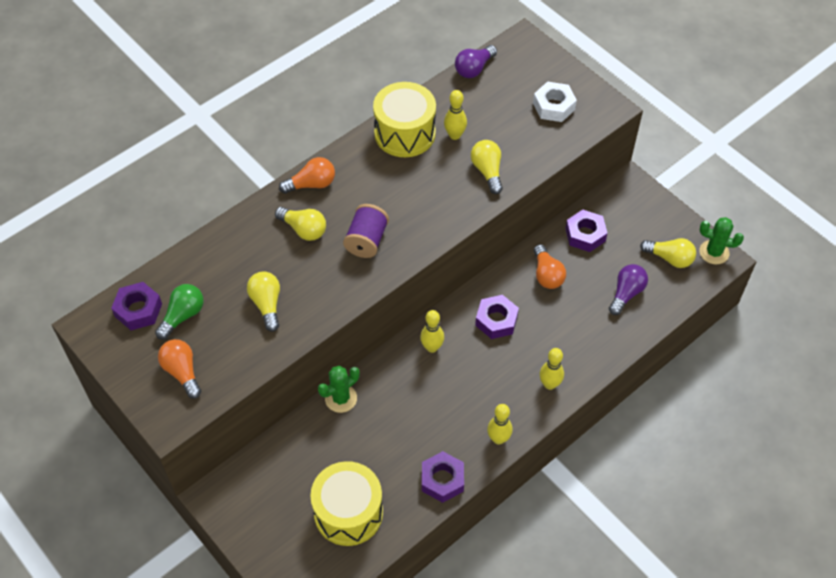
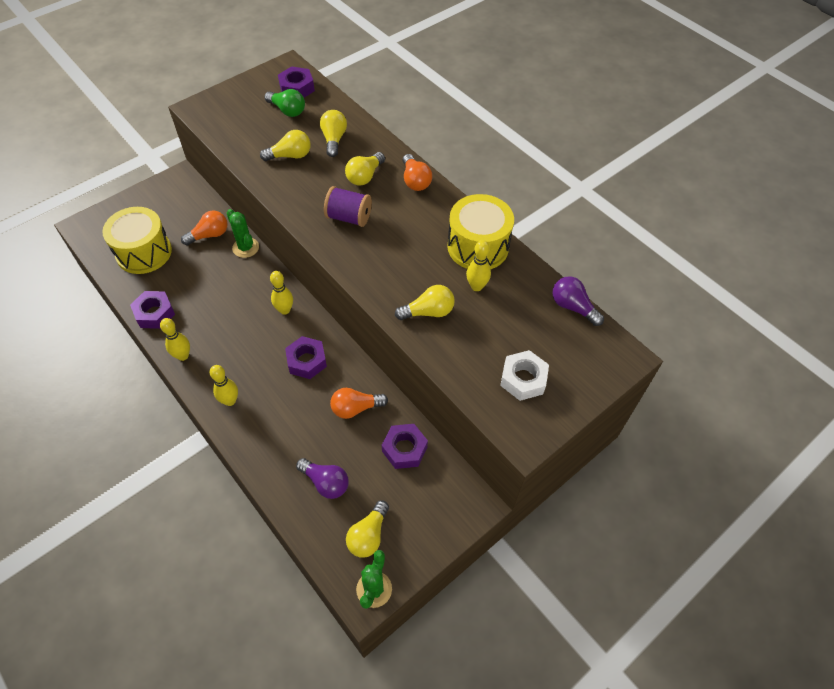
camera: 90 degrees right, 0 degrees up
(182, 372) = (237, 112): orange light bulb -> orange light bulb (209, 235)
(240, 263) = (334, 139): none -> yellow light bulb

